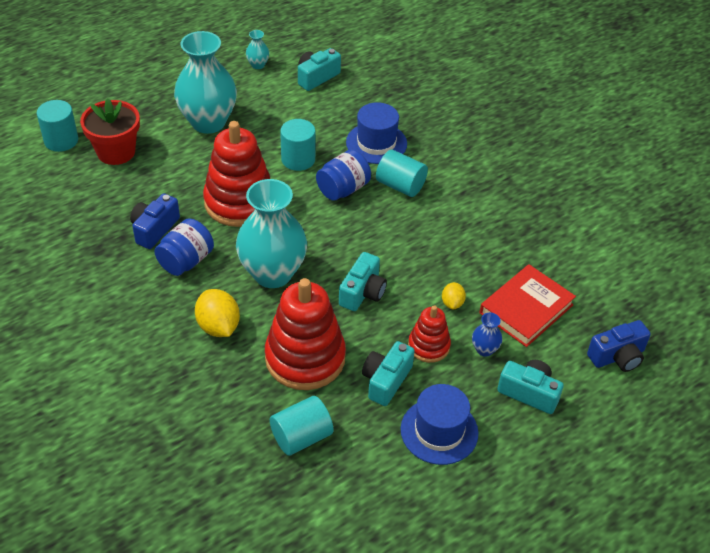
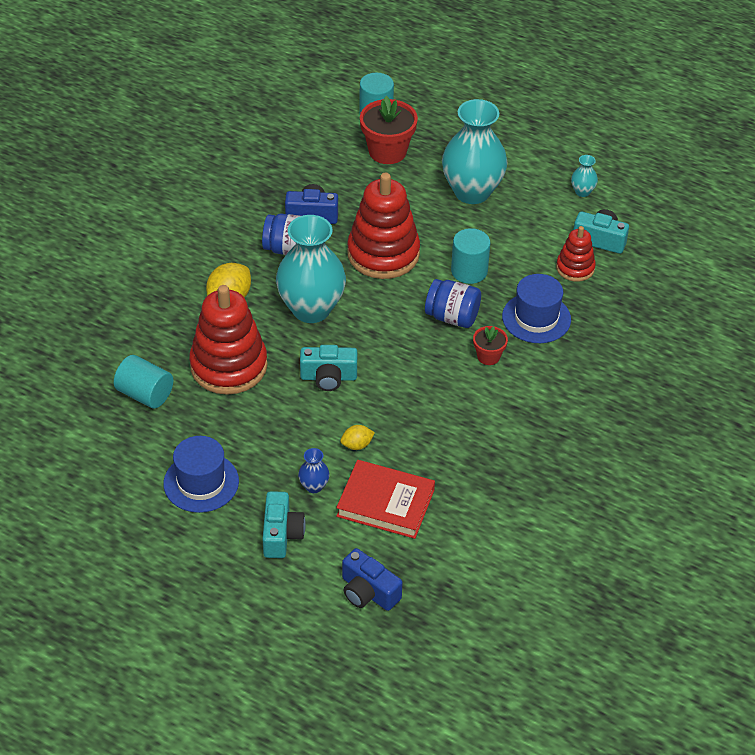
camera: 65 degrees right, 0 degrees up
(386, 380) = (236, 428): turquoise camera -> none
(400, 185) = (488, 356): turquoise cylinder -> red flower pot
(429, 346) = (293, 444): red stacking toy -> red stacking toy (575, 268)

